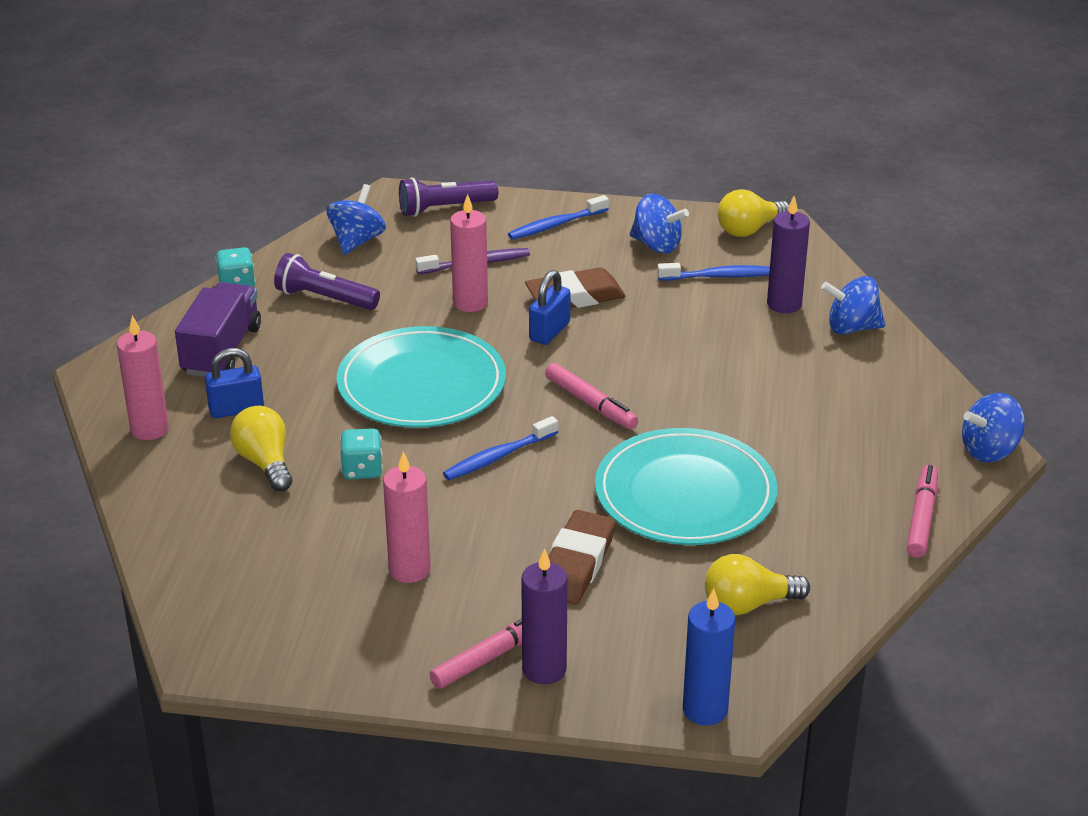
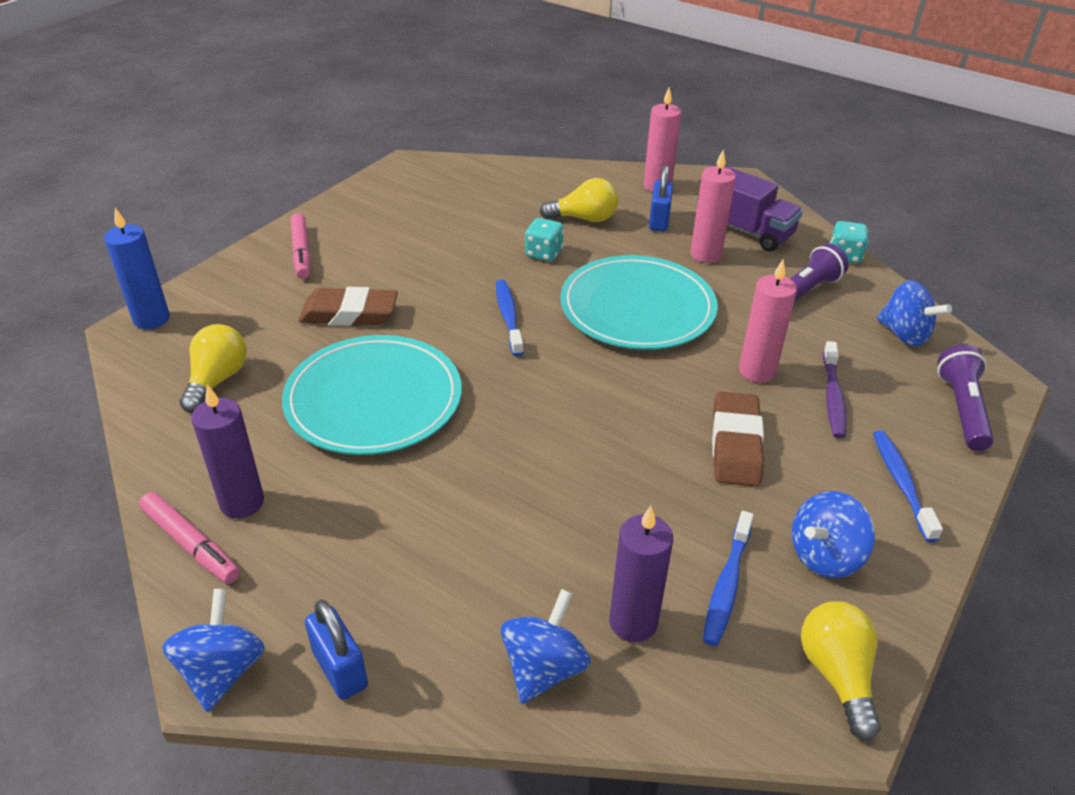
camera: 115 degrees right, 5 degrees up
(409, 570) = (416, 245): pink candle -> pink candle (705, 254)
(544, 669) = (266, 268): purple candle -> purple candle (242, 503)
(549, 331) = (678, 405): blue padlock -> blue padlock (340, 669)
(576, 564) = (349, 313): brown eraser -> brown eraser turned 45 degrees counterclockwise
(591, 403) = (543, 391): pink marker -> none

